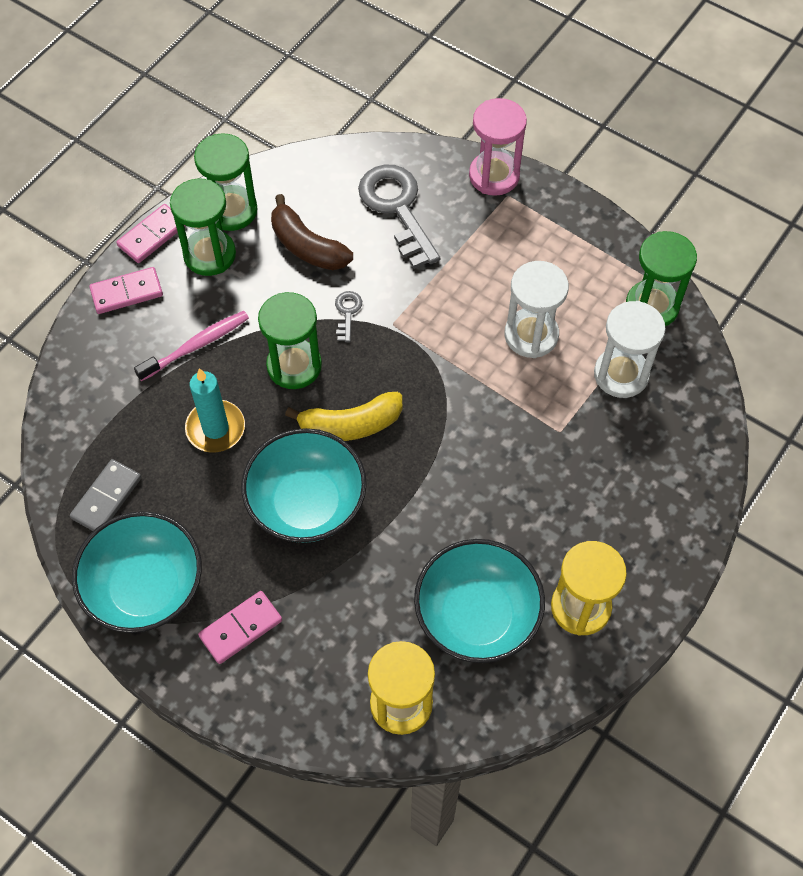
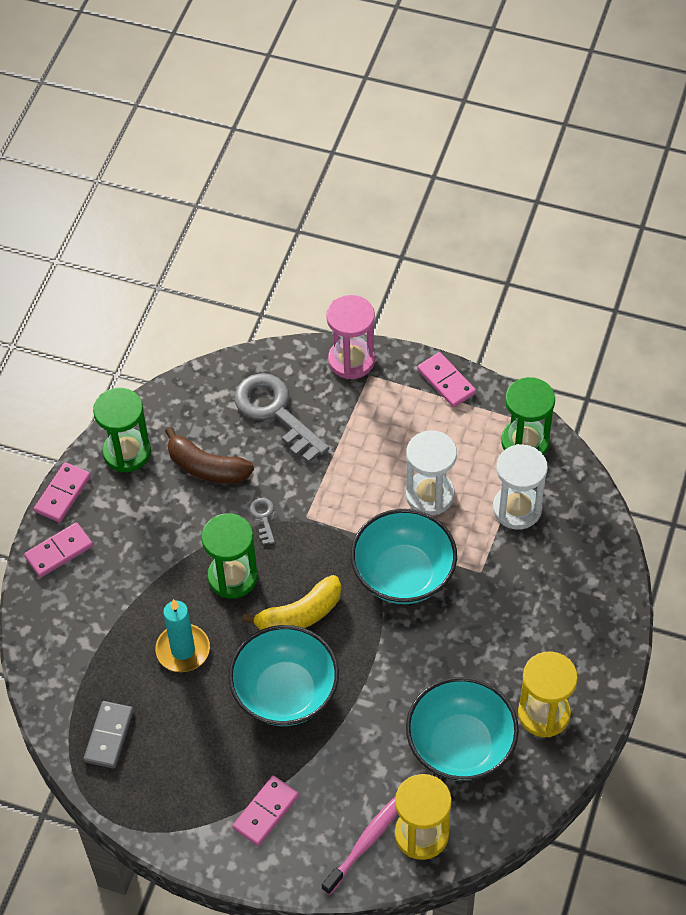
camera: 15 degrees left, 5 degrees down
(145, 588) = (171, 802): turquoise bowl -> turquoise bowl (403, 574)
(196, 346) = (139, 582): pink toothbrush -> pink toothbrush (366, 842)
(209, 254) = (121, 497): green hourglass -> none
(587, 222) = (446, 381): none -> pink domino

